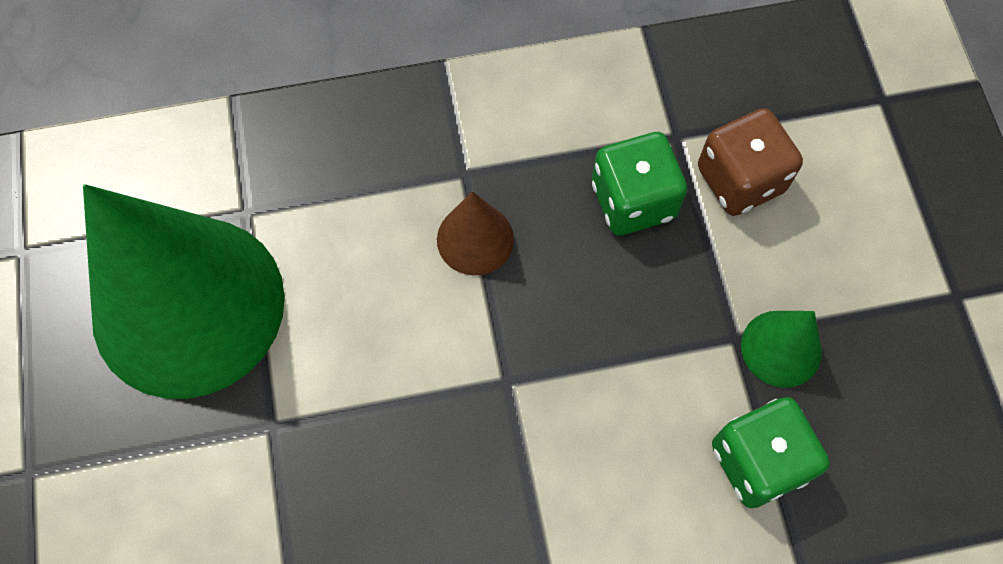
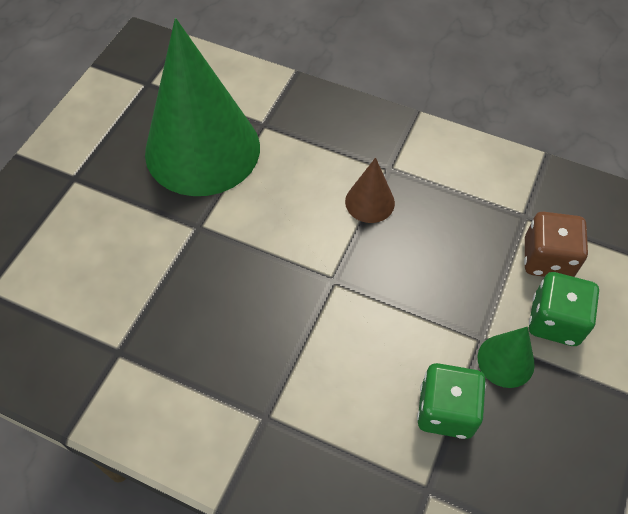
camera: 35 degrees right, 10 degrees down
(633, 200) = (473, 233): green dice -> green dice (555, 321)

